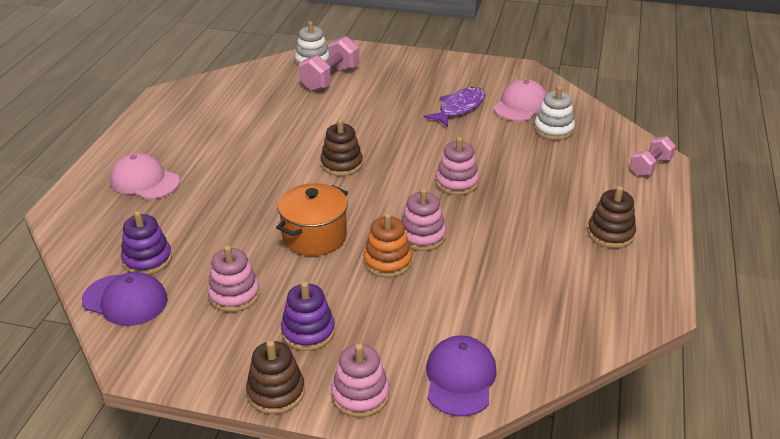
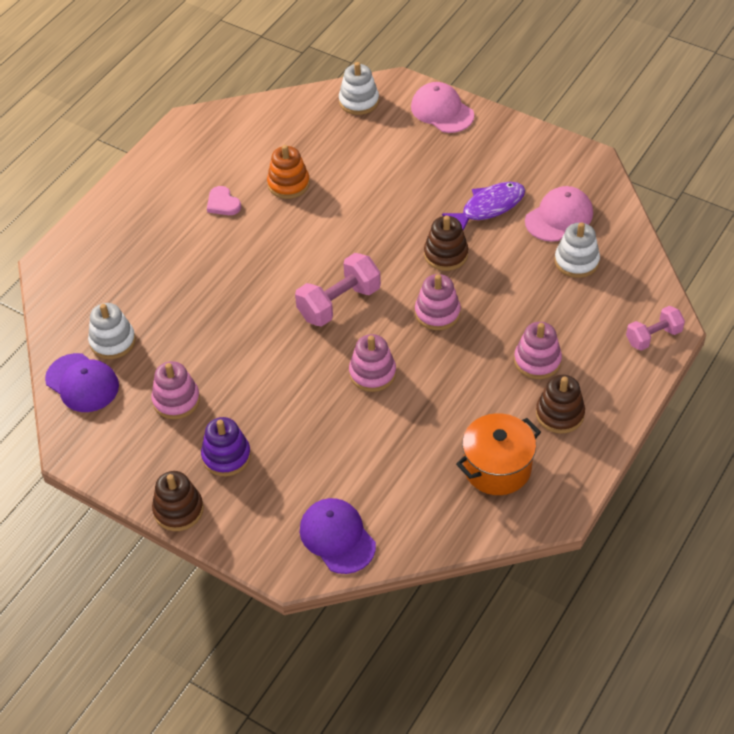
camera: 20 degrees right, 15 degrees up
(144, 181) = (135, 242): pink cap -> pink cap (442, 111)
(147, 259) = (112, 341): purple stacking toy -> white stacking toy
(220, 141) = (223, 203): none -> pink heart
(314, 236) = (271, 350): orange pot -> orange pot (497, 468)
(330, 79) = (368, 133): pink dumbbell -> pink dumbbell (339, 303)
(341, 164) = (332, 262): brown stacking toy -> brown stacking toy (446, 254)
(360, 395) = (246, 531): pink stacking toy -> pink stacking toy (537, 361)
(387, 262) = (327, 396): orange stacking toy -> orange stacking toy (288, 184)
(460, 378) = (337, 537): purple cap -> purple cap turned 60 degrees counterclockwise

